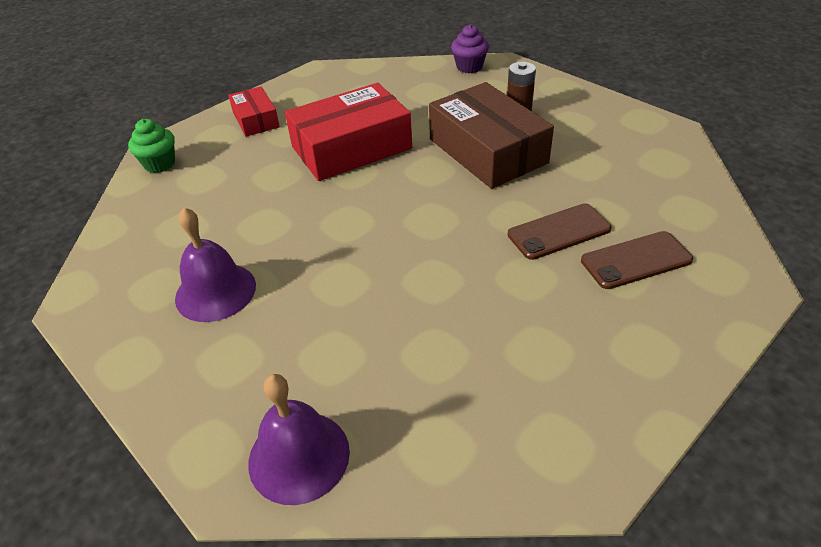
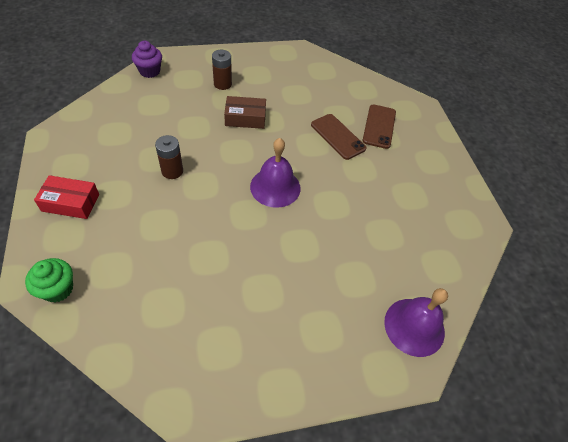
camera: 65 degrees left, 10 degrees up
(215, 291) = (253, 313): purple bell -> purple bell (275, 187)
(351, 148) = (172, 171): red box -> brown battery
(487, 151) = (245, 118): brown box -> brown box, size x0.53
(559, 232) = (338, 136): brown phone -> brown phone turned 45 degrees counterclockwise

